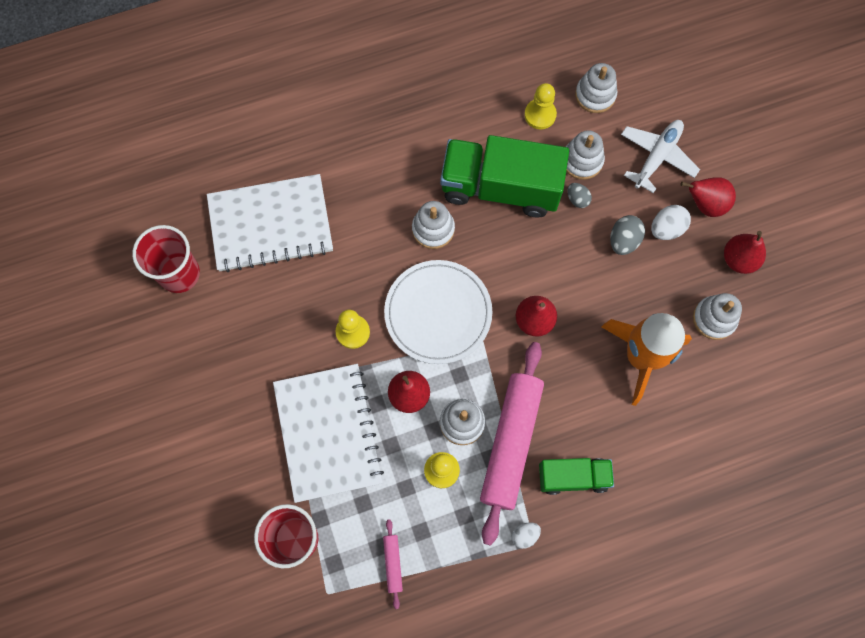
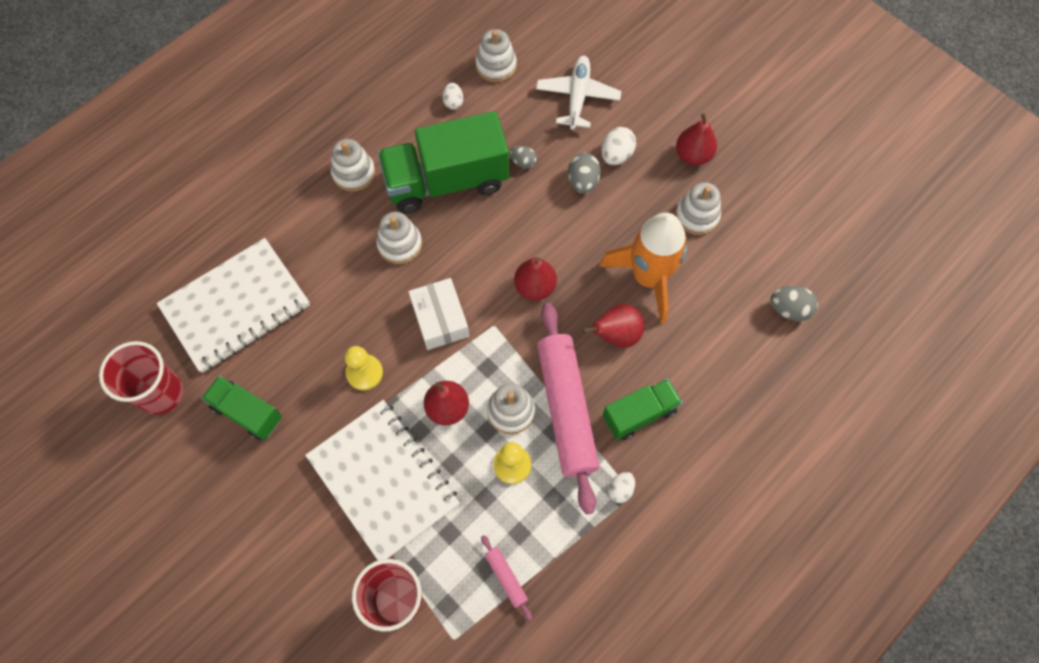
camera: 25 degrees left, 5 degrees down
(242, 322) = (247, 412): none -> green truck
(438, 313) = (440, 319): white plate -> white box
(540, 115) = (453, 102): yellow pawn -> white egg
(582, 161) = (511, 127): white stacking toy -> white stacking toy (354, 173)
(705, 204) = (640, 120): red pear -> red pear (616, 335)
(756, 444) = (789, 309): none -> grey egg

